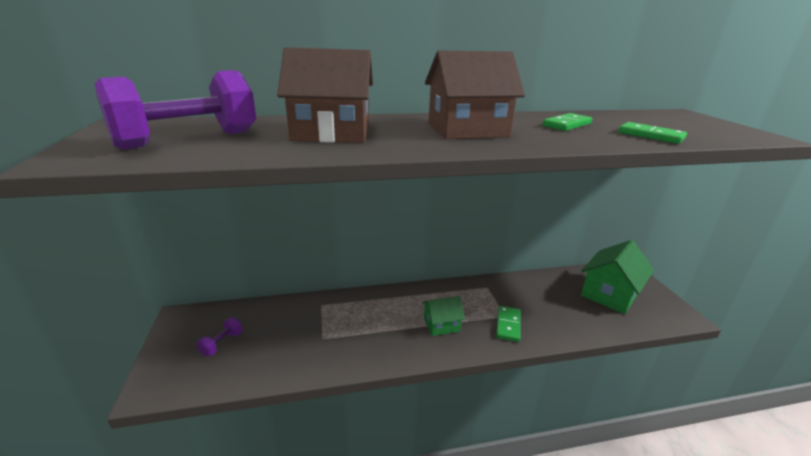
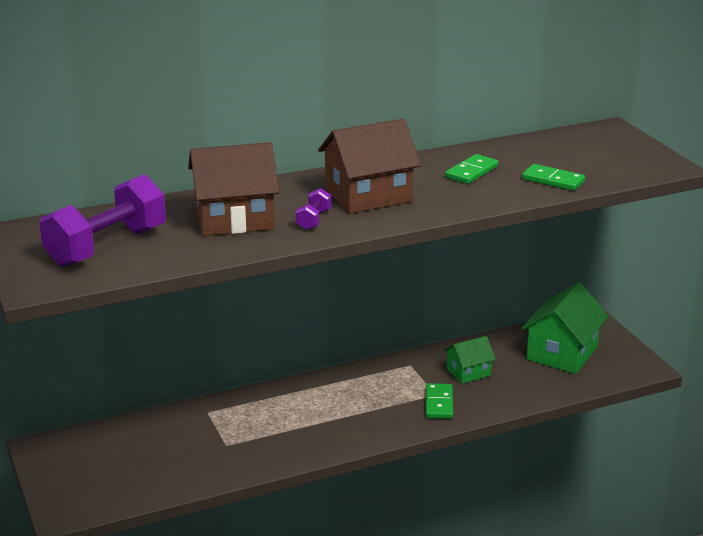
camera: 10 degrees left, 0 degrees up
(222, 344) = (112, 465): purple dumbbell -> purple dumbbell (314, 220)
(441, 324) = (361, 413): green house -> green house (468, 372)

